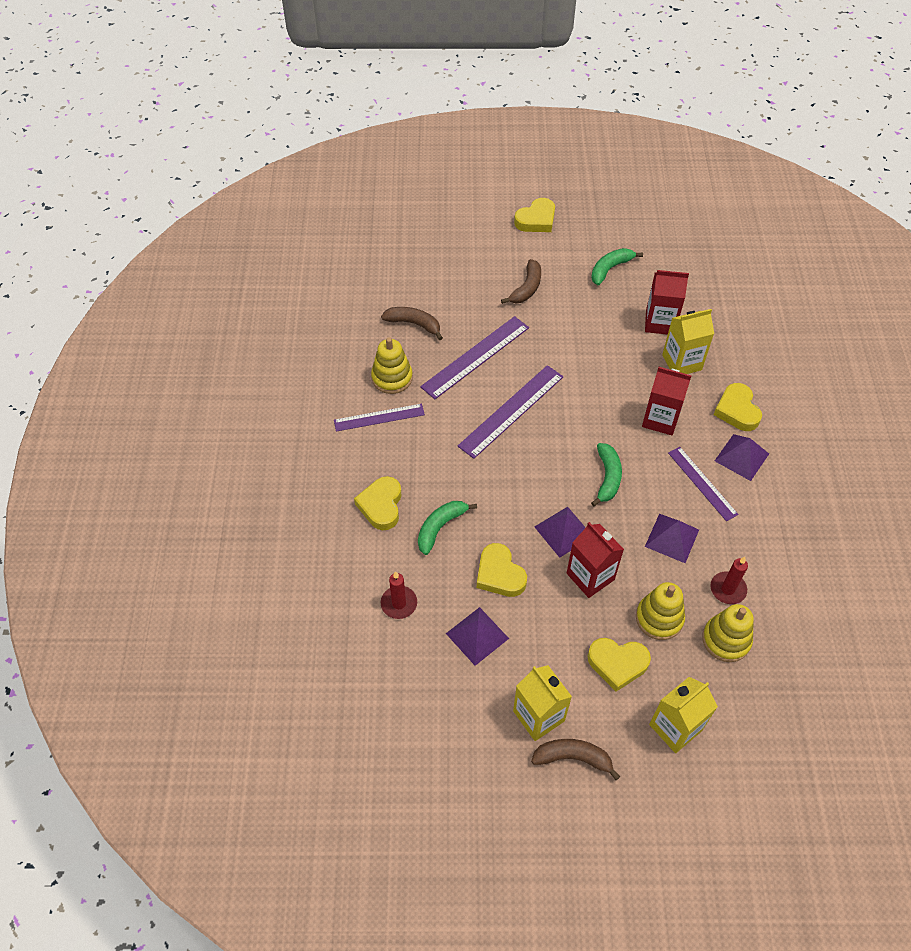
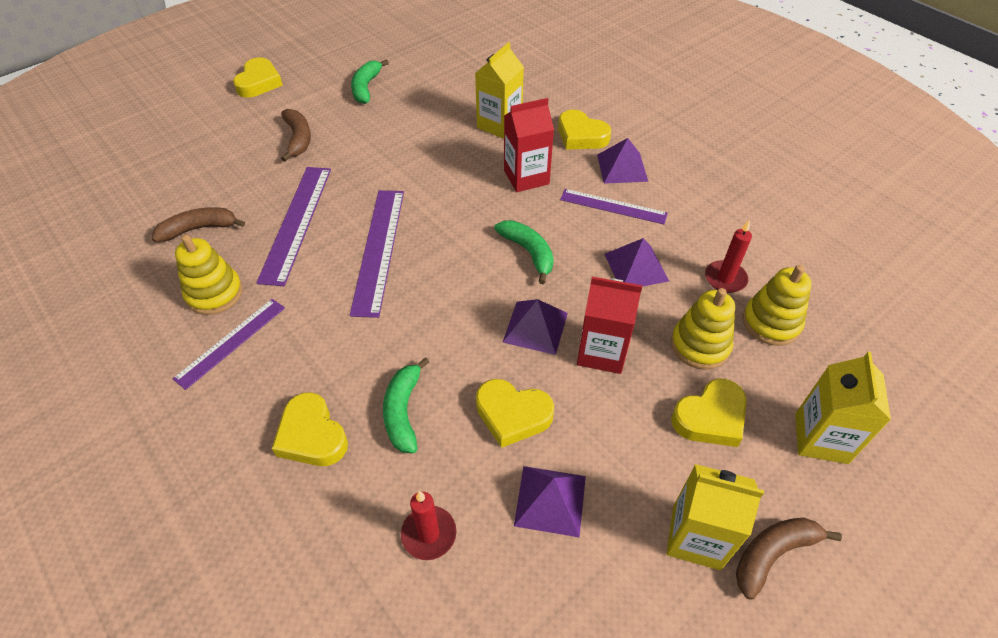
camera: 40 degrees left, 5 degrees down
(660, 322) = (450, 105): red carton -> none

